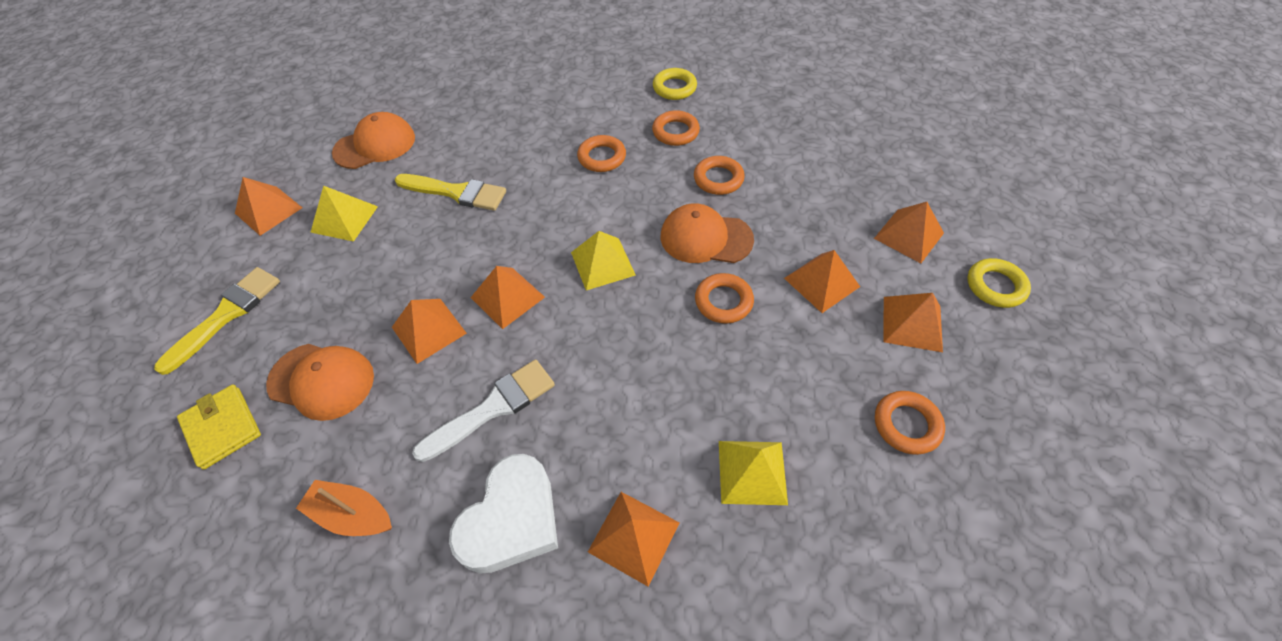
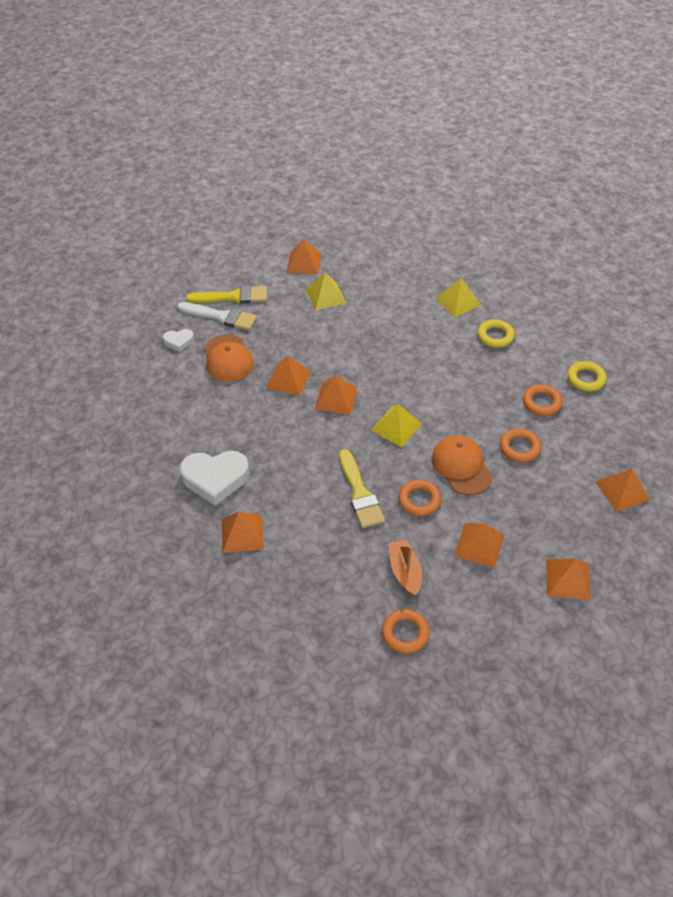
camera: 55 degrees right, 5 degrees down
(222, 428) = (179, 342): yellow wallet -> white heart
(352, 514) = (175, 418): orange boat -> orange boat (405, 571)
(375, 145) = (387, 270): orange cap -> none
(456, 192) = (387, 329): yellow brush -> yellow brush (360, 493)
(493, 408) = (266, 435): white brush -> white brush (221, 317)
(602, 157) = (480, 378): orange ring -> none
(752, 472) = (315, 568): yellow pyramid -> yellow pyramid (458, 301)
(912, 323) = (487, 609): orange pyramid -> orange pyramid (622, 490)
(995, 286) = (565, 649): yellow ring -> yellow ring (495, 336)

